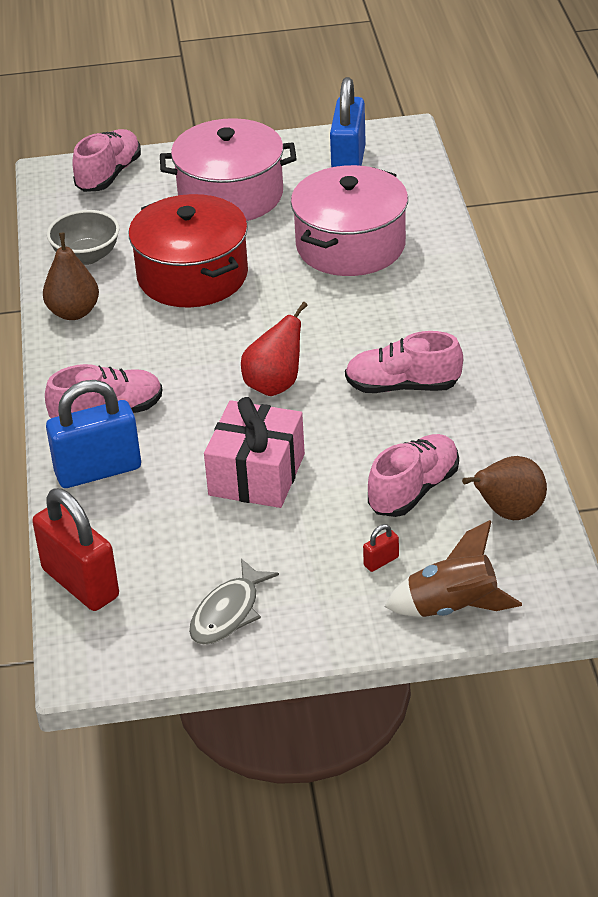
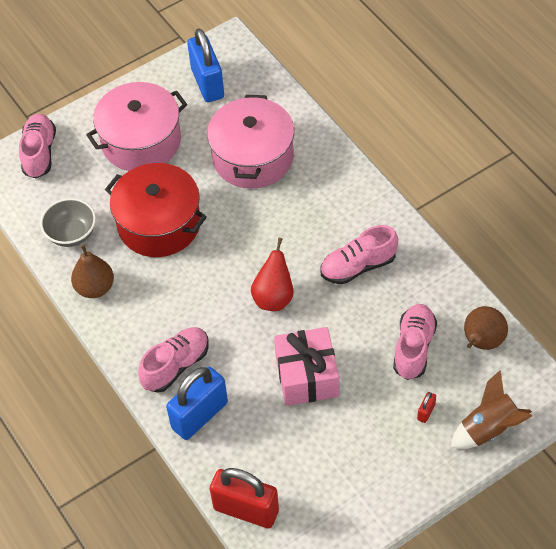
camera: 25 degrees left, 15 degrees up
(228, 613) = (355, 492): grey fish -> none

